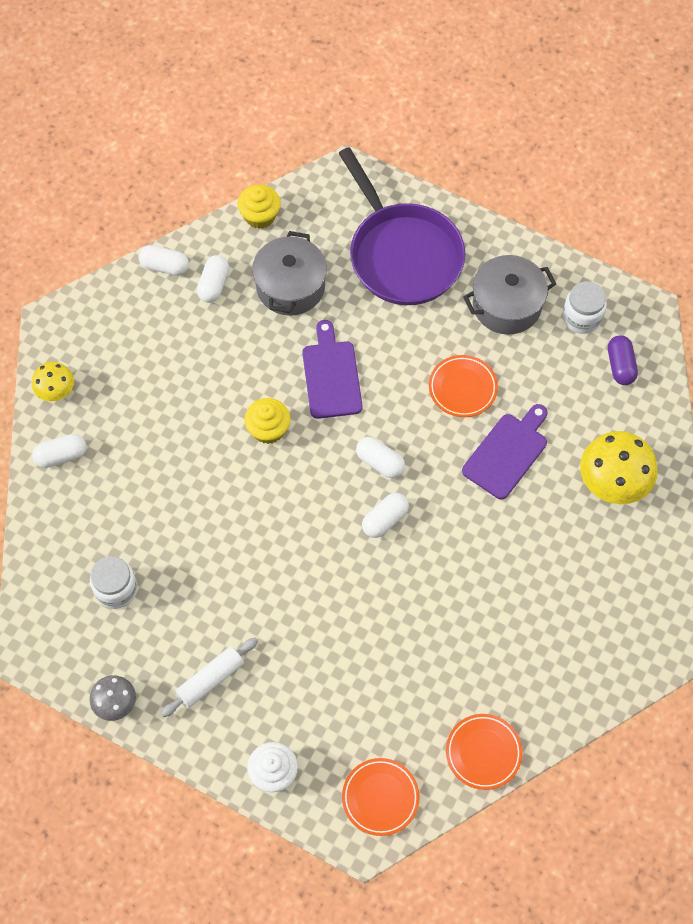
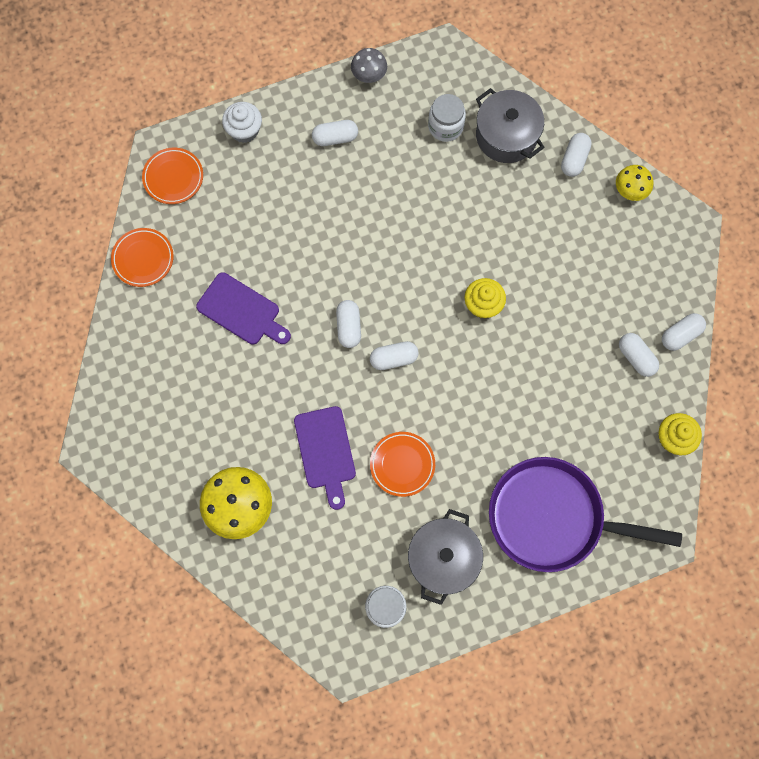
camera: 130 degrees right, 10 degrees up
(210, 679) = (335, 138): white rolling pin -> white capsule
(290, 286) = (590, 411): grey pot -> grey pot (506, 136)
(331, 375) = (490, 380): purple cutting board -> purple cutting board (242, 311)
(620, 366) = (321, 598): purple capsule -> none

